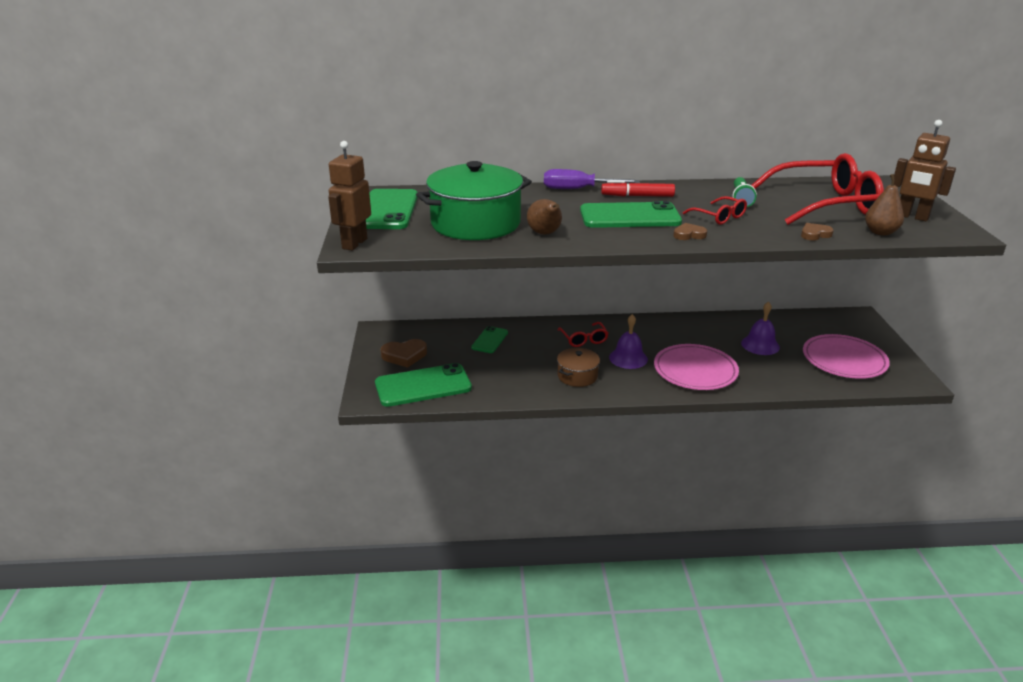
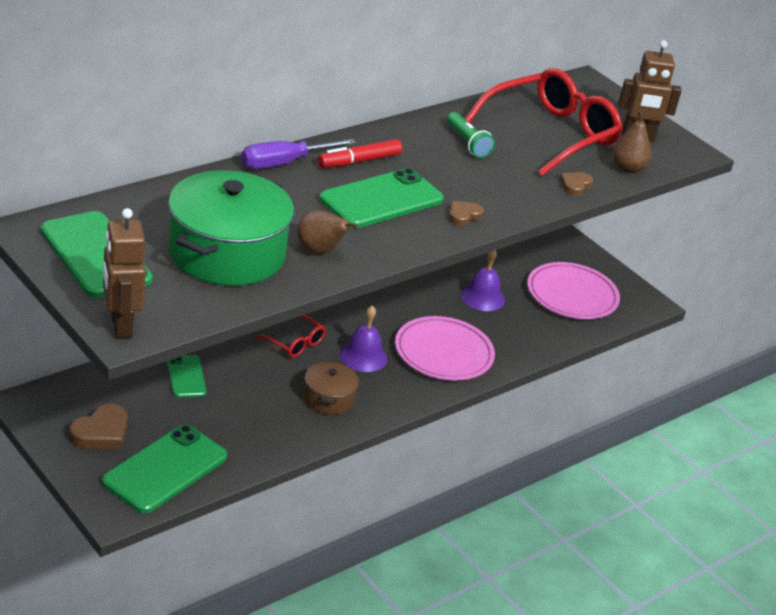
camera: 40 degrees left, 5 degrees up
(719, 217) = (469, 179): red glasses -> none

